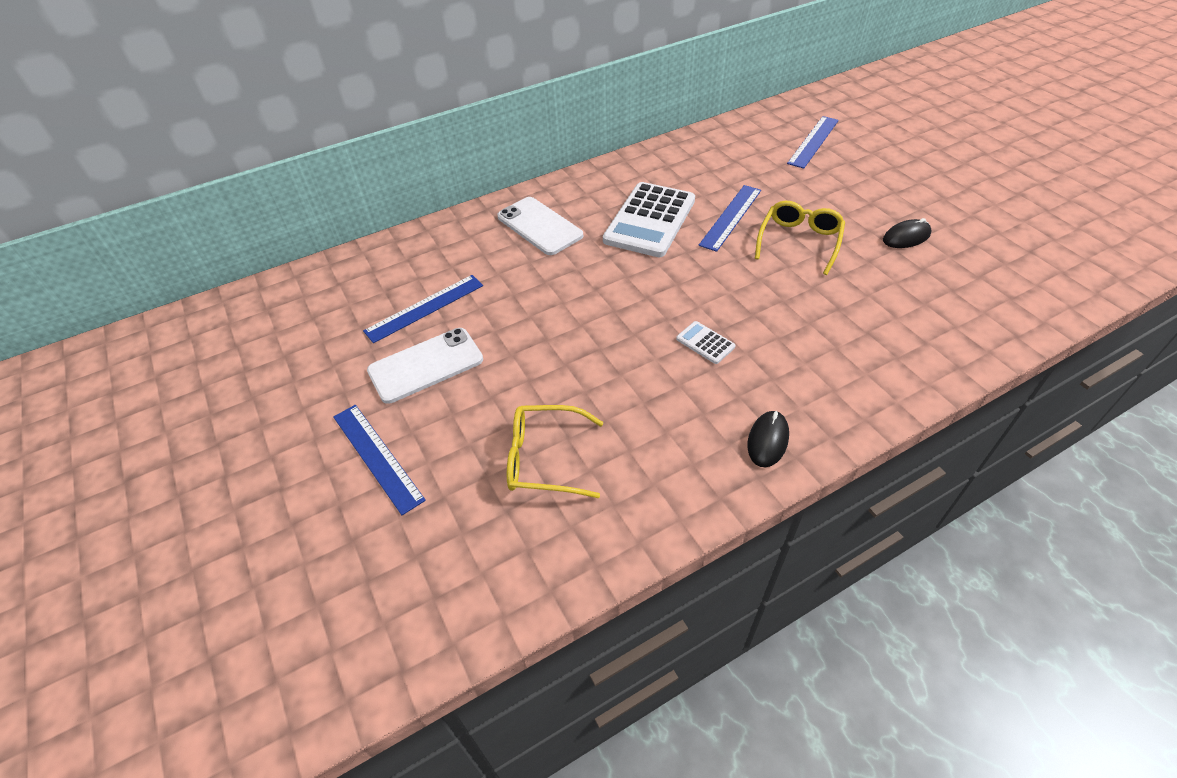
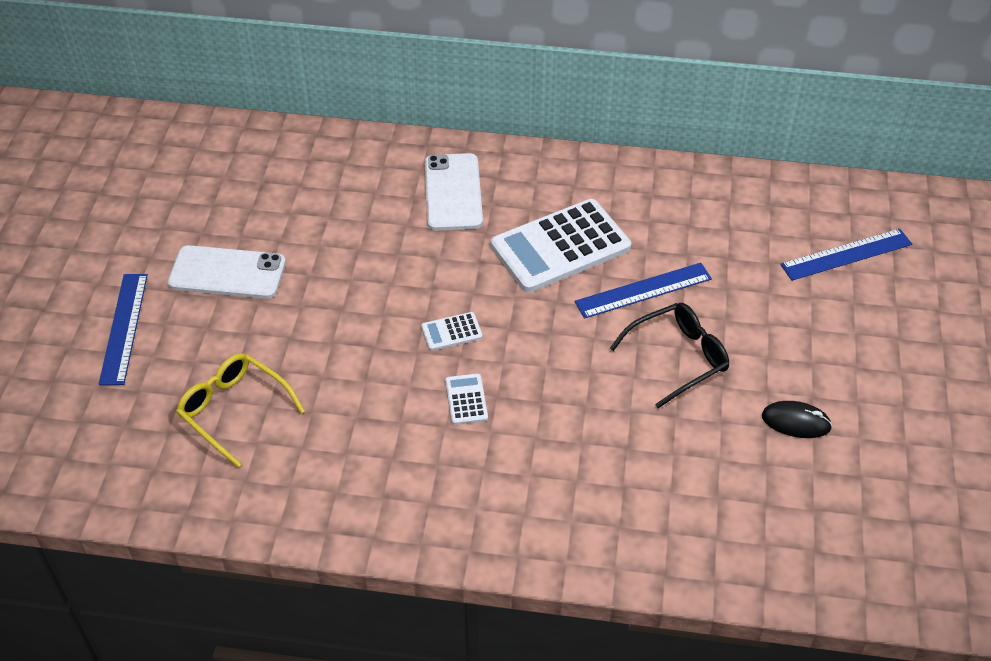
camera: 35 degrees right, 0 degrees up
(425, 308) = (276, 218): blue ruler -> none
(643, 308) = (451, 332): none -> white calculator
(767, 440) = (415, 516): black mouse -> none
(799, 242) = (678, 358): yellow glasses -> black glasses

